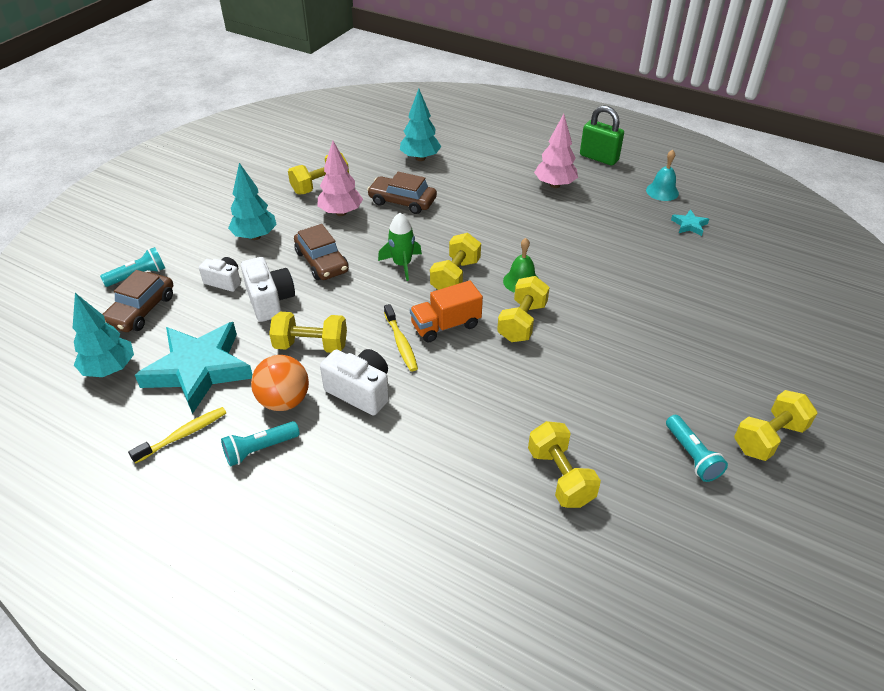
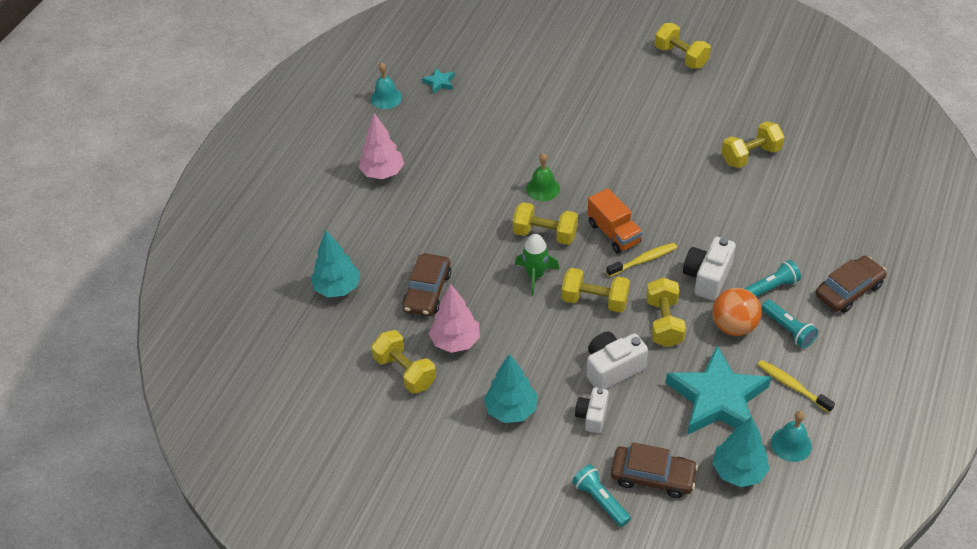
camera: 95 degrees left, 5 degrees up
(115, 417) = (791, 444): none -> turquoise bell
(322, 262) = (543, 340): brown car -> brown car (849, 290)
(522, 322) = (597, 184): yellow dumbbell -> yellow dumbbell (595, 300)
(599, 158) = (327, 142): green padlock -> none
(691, 455) = (709, 93): turquoise flashlight -> turquoise flashlight (771, 288)

